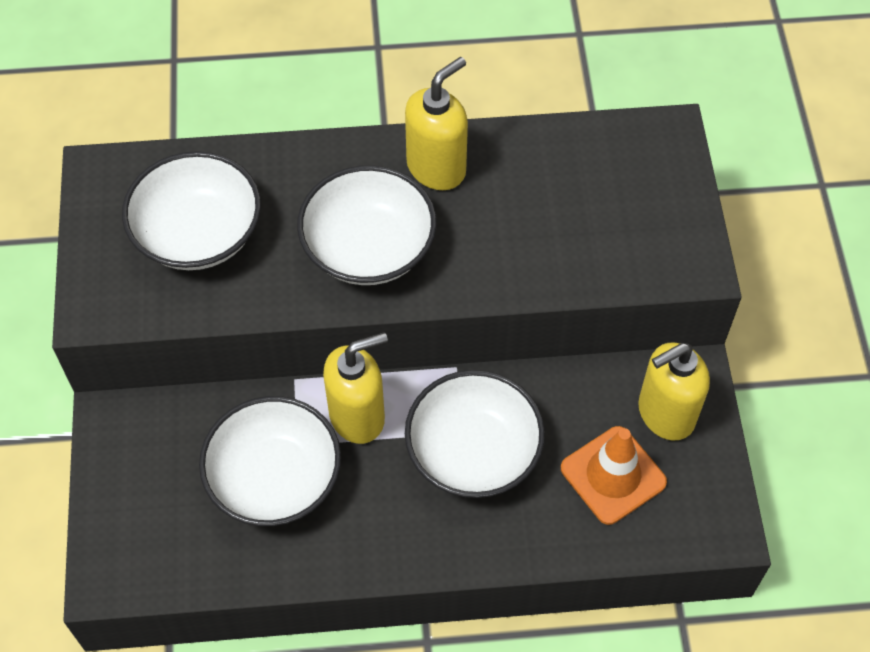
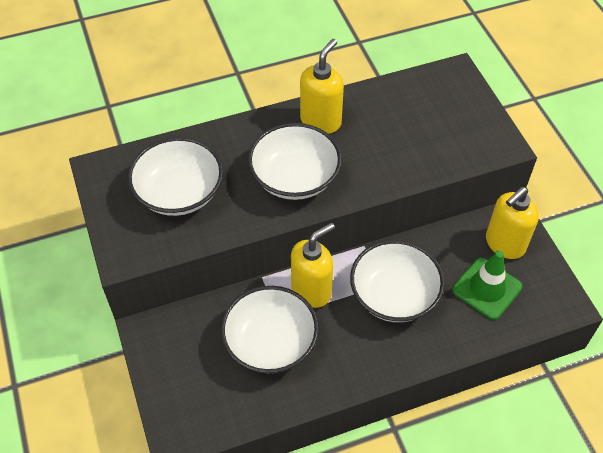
camera: 15 degrees left, 5 degrees down
(613, 475) = (486, 288): orange traffic cone -> green traffic cone

